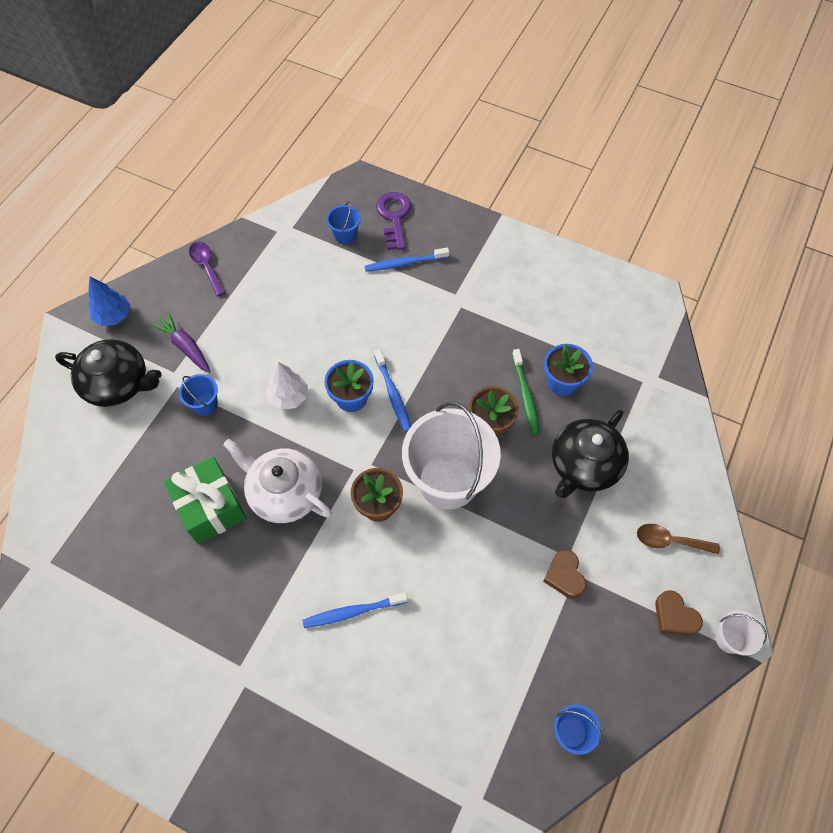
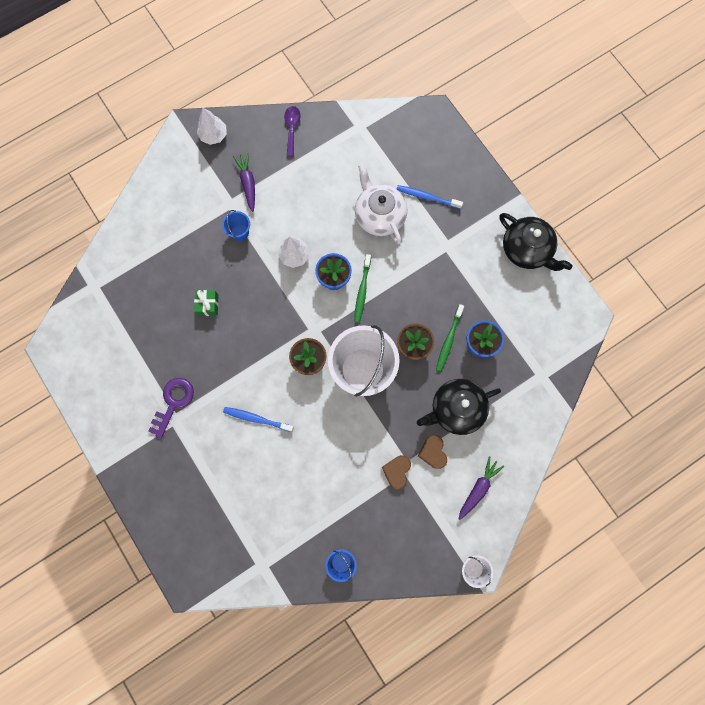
camera: 30 degrees right, 15 degrees up
(113, 316) = (214, 135): blue tree -> white tree
(118, 384) = (193, 188): black teapot -> black teapot (526, 249)
(210, 508) = (208, 305): green gift -> green gift, size x0.54
(284, 492) = (257, 320): white teapot -> white teapot (379, 215)
(345, 235) = (399, 153): blue bucket -> none
(393, 394) = (362, 291): blue toothbrush -> green toothbrush
(394, 217) = (441, 156): purple key -> purple key (173, 402)
(670, 541) = (478, 489): brown spoon -> purple carrot
(674, 616) = (448, 535): brown heart -> brown heart (433, 452)

